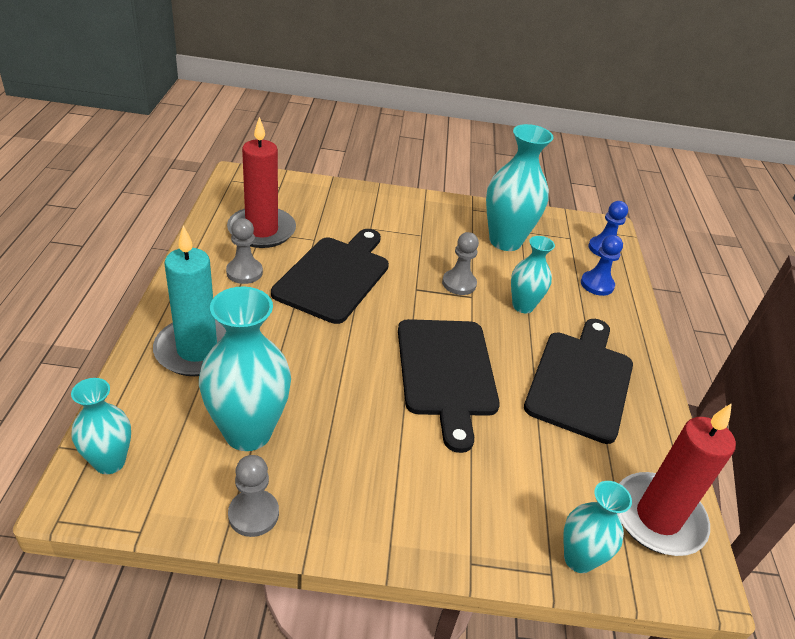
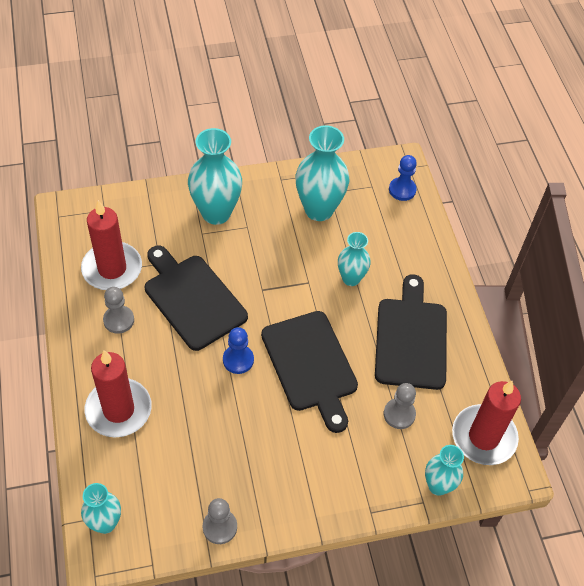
camera: 15 degrees left, 15 degrees up
(197, 350) = (118, 410): turquoise candle -> red candle
(248, 432) = (188, 467): turquoise vase -> turquoise vase (216, 213)
(334, 276) = (192, 299): black cutting board -> black cutting board turned 45 degrees counterclockwise
(459, 284) = (294, 272): grey pawn -> grey pawn (399, 414)
(597, 284) = (404, 234): blue pawn -> blue pawn (238, 360)

